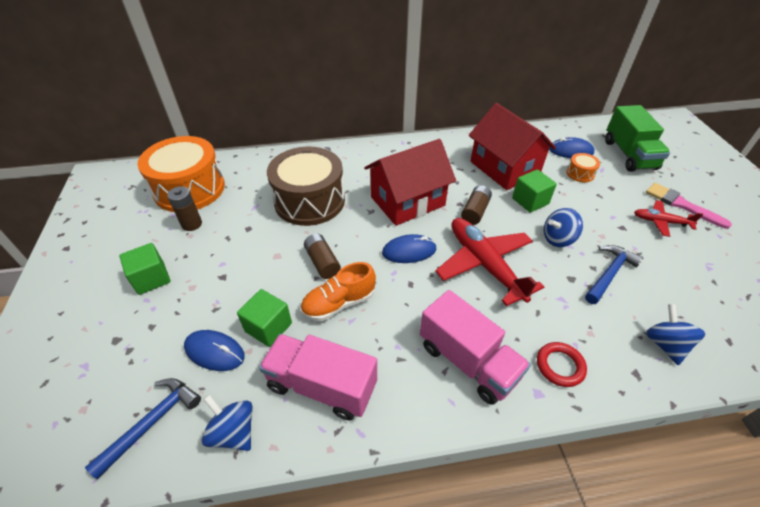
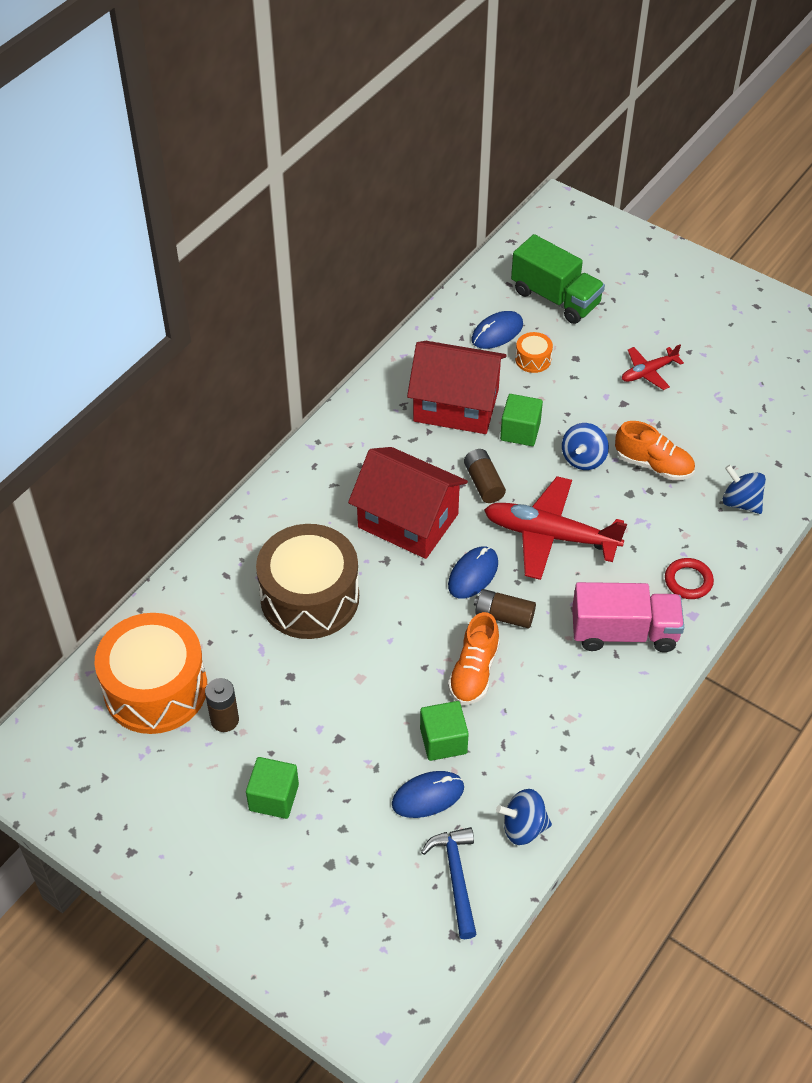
camera: 45 degrees left, 5 degrees up
(322, 262) = (410, 649): brown battery -> brown battery (504, 616)
(322, 386) = (543, 743): pink truck -> none
(407, 201) = (408, 520): red house -> red house turned 75 degrees counterclockwise
(609, 274) = (653, 465): blue hammer -> orange shoe
(681, 204) = (649, 337): pink brush -> none

